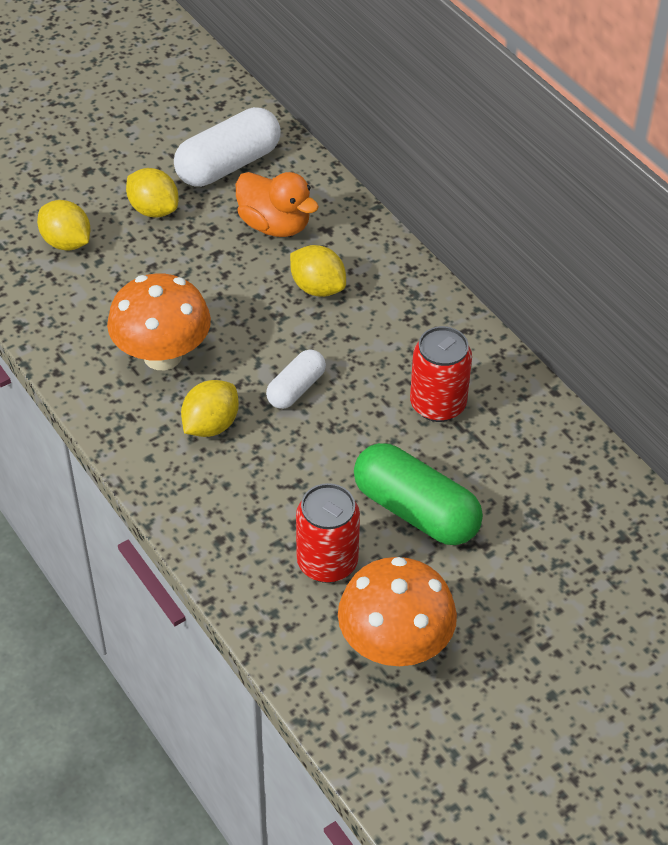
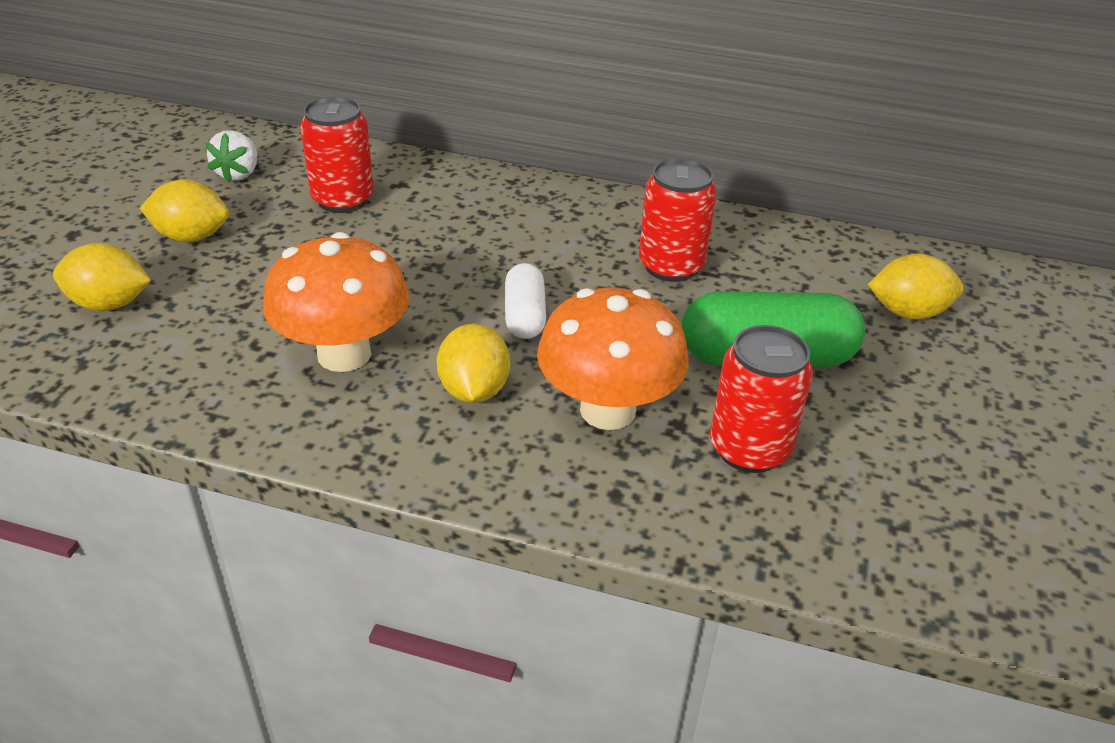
camera: 40 degrees left, 10 degrees down
(228, 165) = (238, 174): white capsule -> white strawberry
(275, 225) = (343, 200): orange duck -> red can
(317, 288) = (445, 229): yellow lemon -> yellow lemon (908, 312)
(394, 645) = (909, 485): orange mushroom -> orange mushroom (608, 410)

